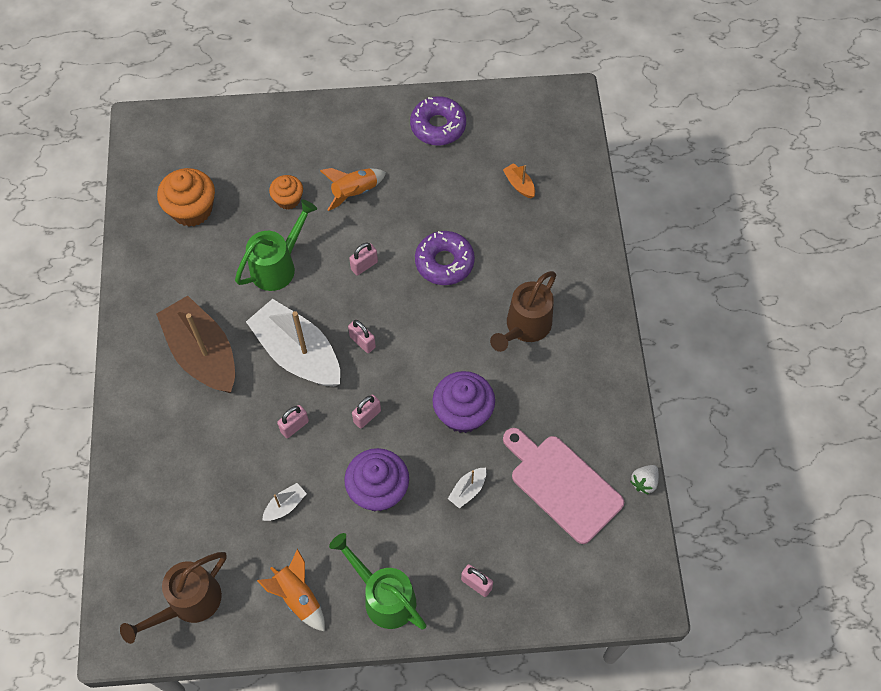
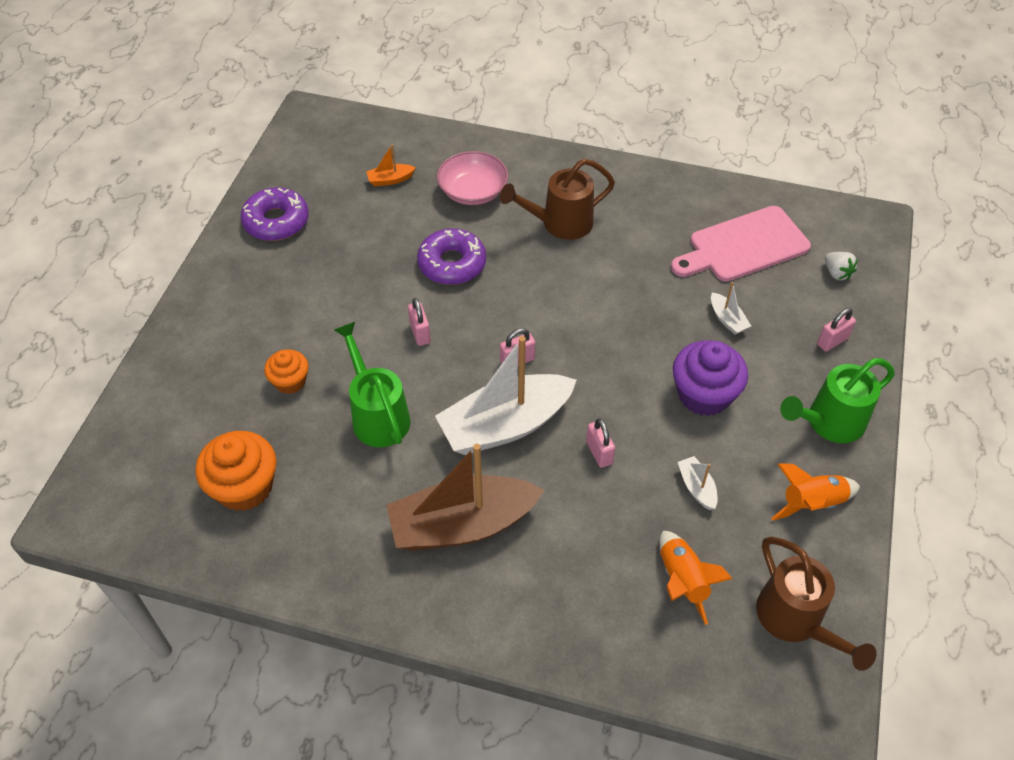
camera: 70 degrees left, 10 degrees down
(355, 192) = (318, 316): orange rocket -> orange rocket (682, 580)
(367, 416) = (611, 381): pink padlock -> none
(463, 413) = (638, 298): purple cupcake -> none
(524, 327) = (560, 223): brown watering can -> brown watering can turned 105 degrees clockwise
(533, 249) = (473, 191): none -> pink bowl
(644, 482) = (758, 189): white strawberry -> white strawberry (836, 273)

